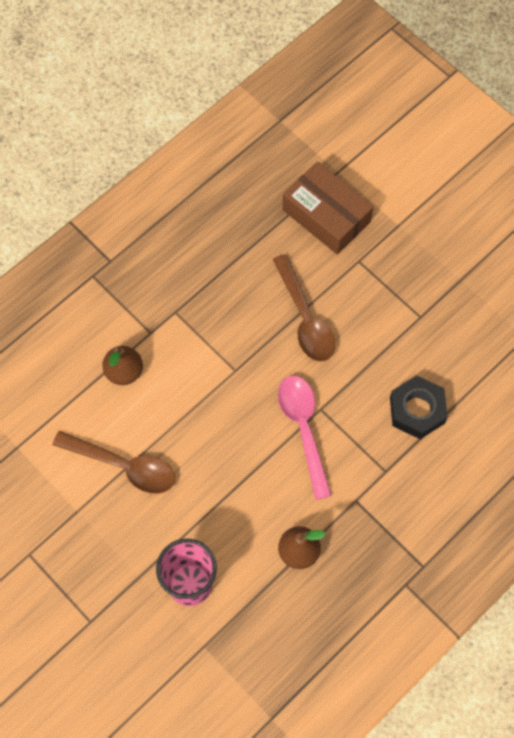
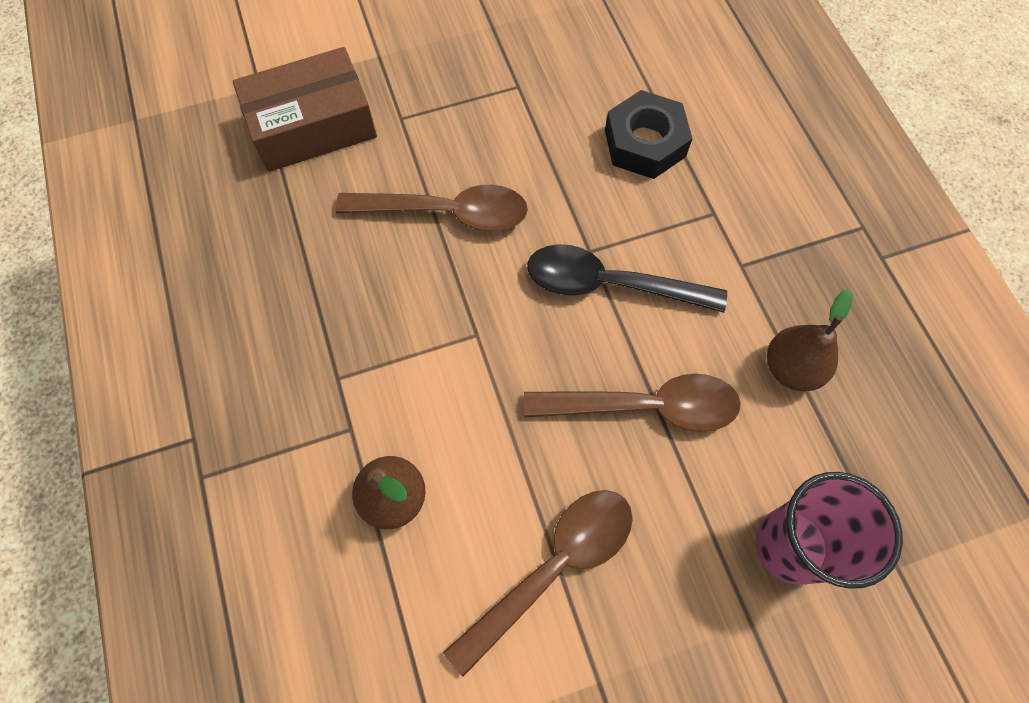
camera: 65 degrees left, 0 degrees up
(235, 478) = (644, 407): none -> brown spoon
(303, 429) = (610, 284): pink spoon -> black spoon

